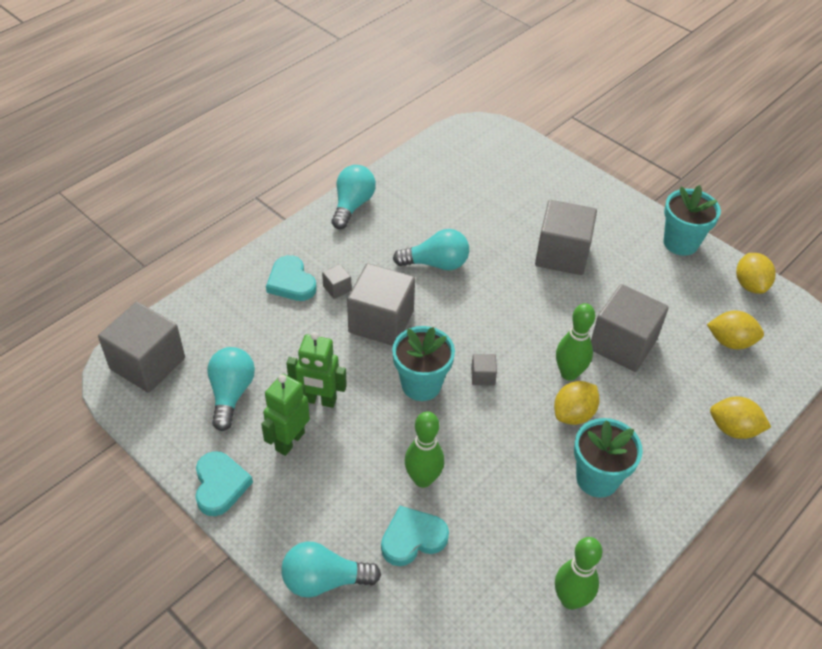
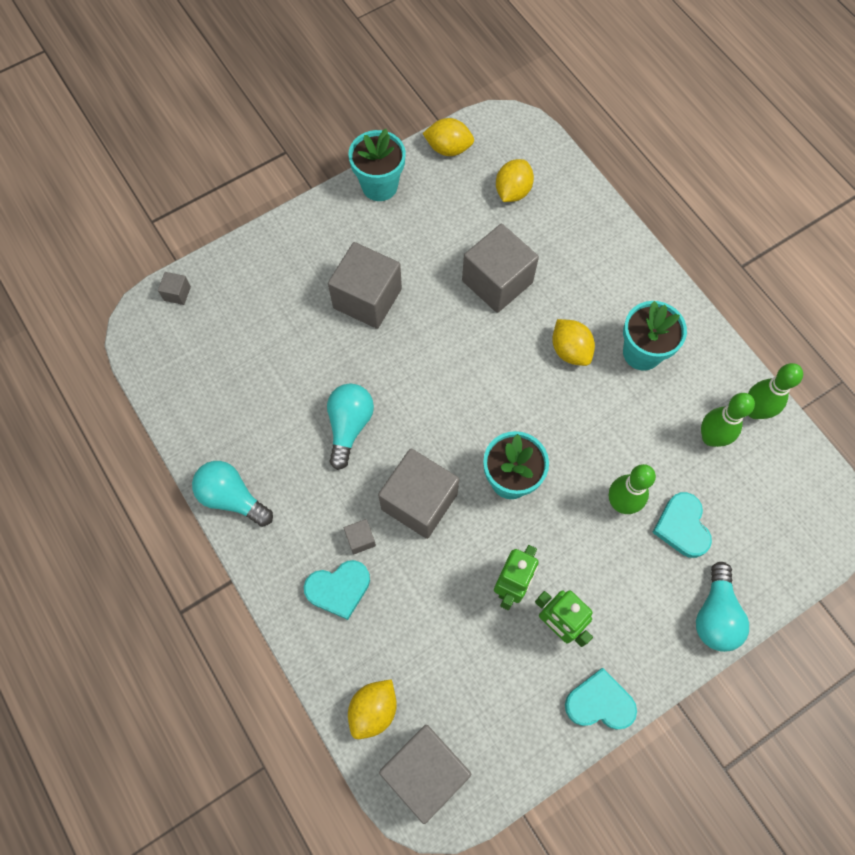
camera: 75 degrees left, 20 degrees up
(231, 394) = (486, 678): turquoise light bulb -> none
(482, 376) = (511, 418): grey cube -> grey cube (177, 293)
(569, 373) = (522, 339): green bowling pin -> green bowling pin (710, 438)
(733, 429) = (608, 227): yellow lemon -> yellow lemon (373, 710)

